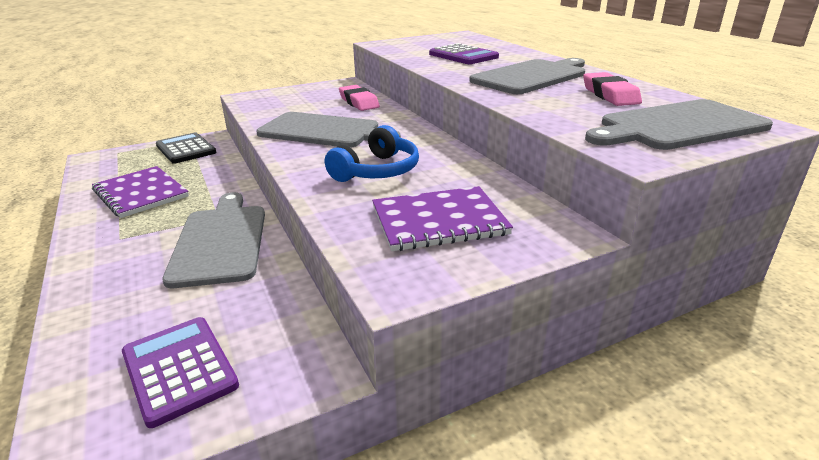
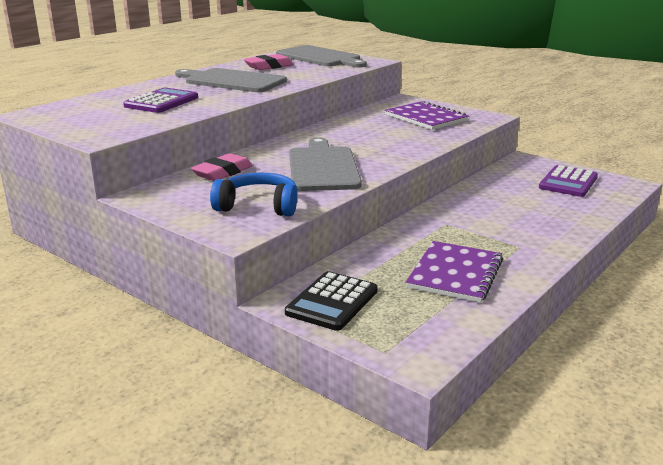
camera: 115 degrees left, 5 degrees down
(220, 241) = (472, 210): grey cutting board -> none
(377, 171) = (382, 138): blue headphones -> blue headphones (258, 206)

